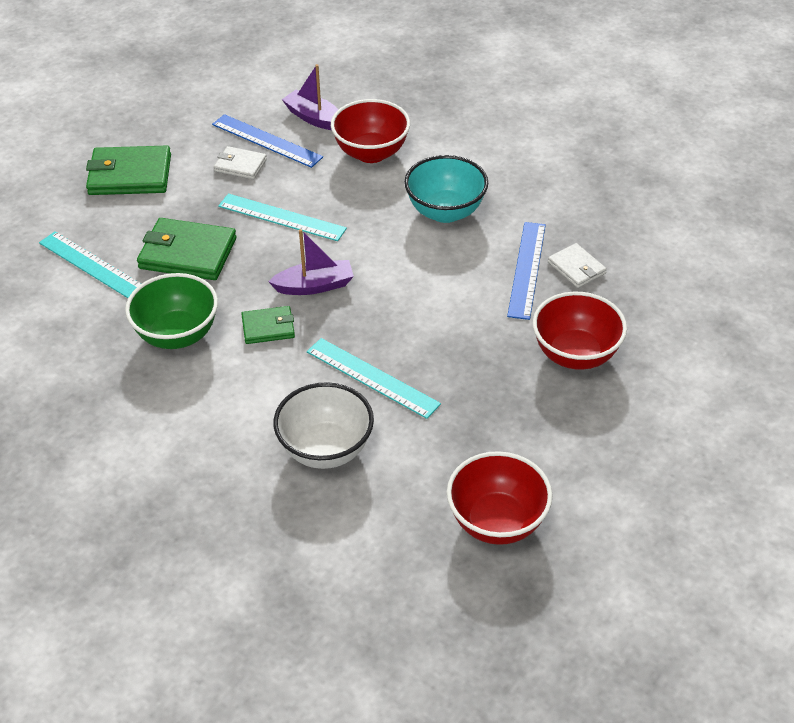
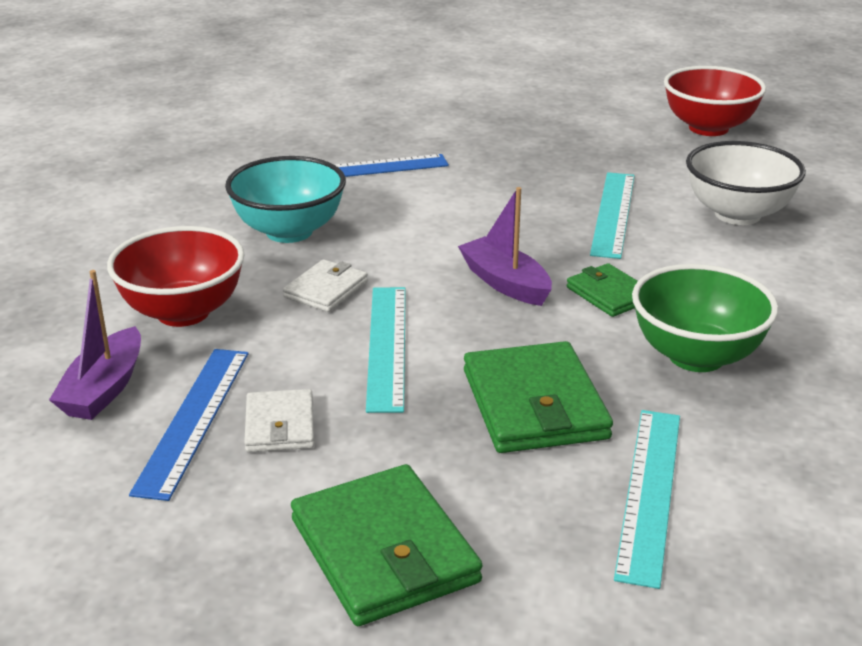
camera: 115 degrees left, 15 degrees down
(575, 354) = (470, 129): red bowl -> none
(576, 268) = (339, 147): white wallet -> white wallet (326, 290)

